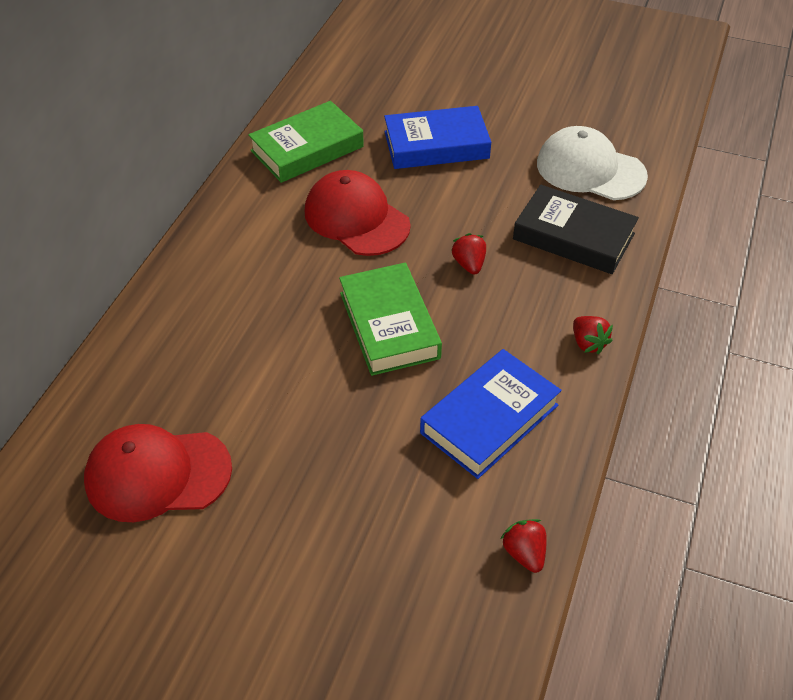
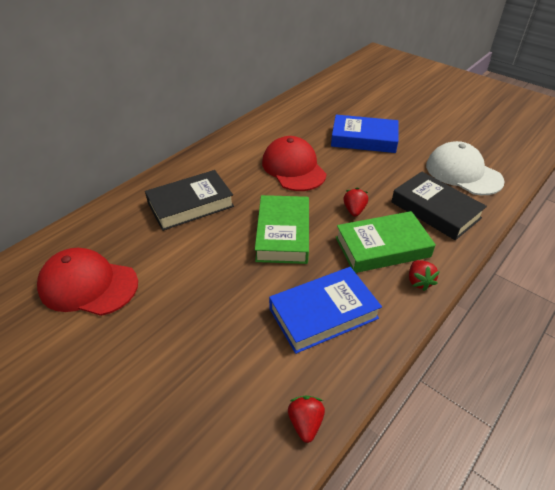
camera: 20 degrees right, 5 degrees down
(236, 316) = (190, 205): none -> black book
(307, 149) = (283, 125): green book -> green book (382, 247)

